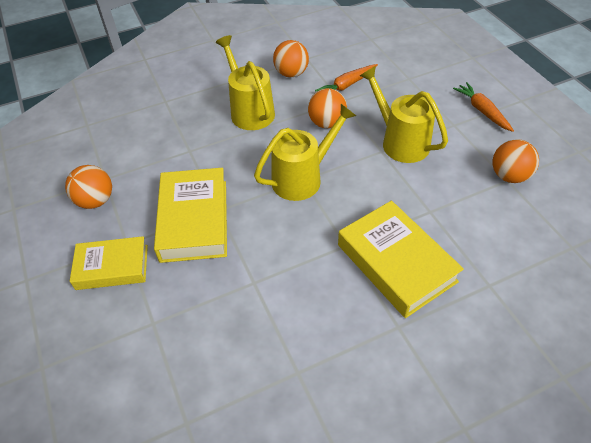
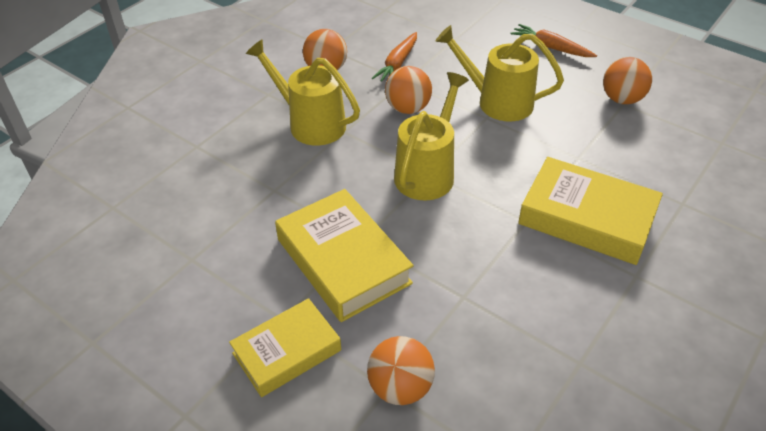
camera: 30 degrees left, 5 degrees down
(95, 201) = (201, 288): orange ball -> orange ball (400, 387)

